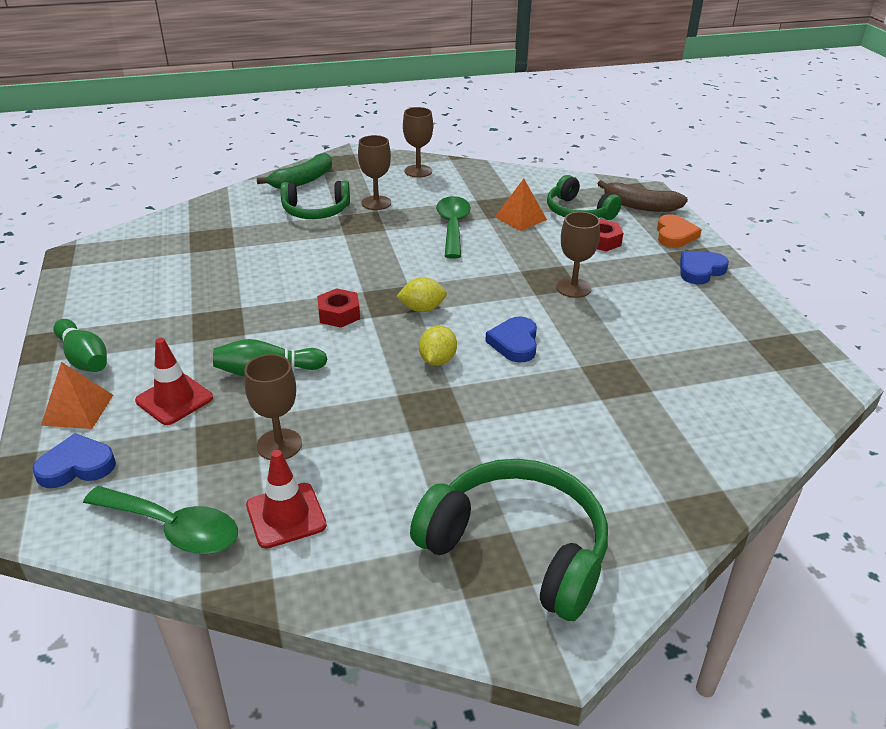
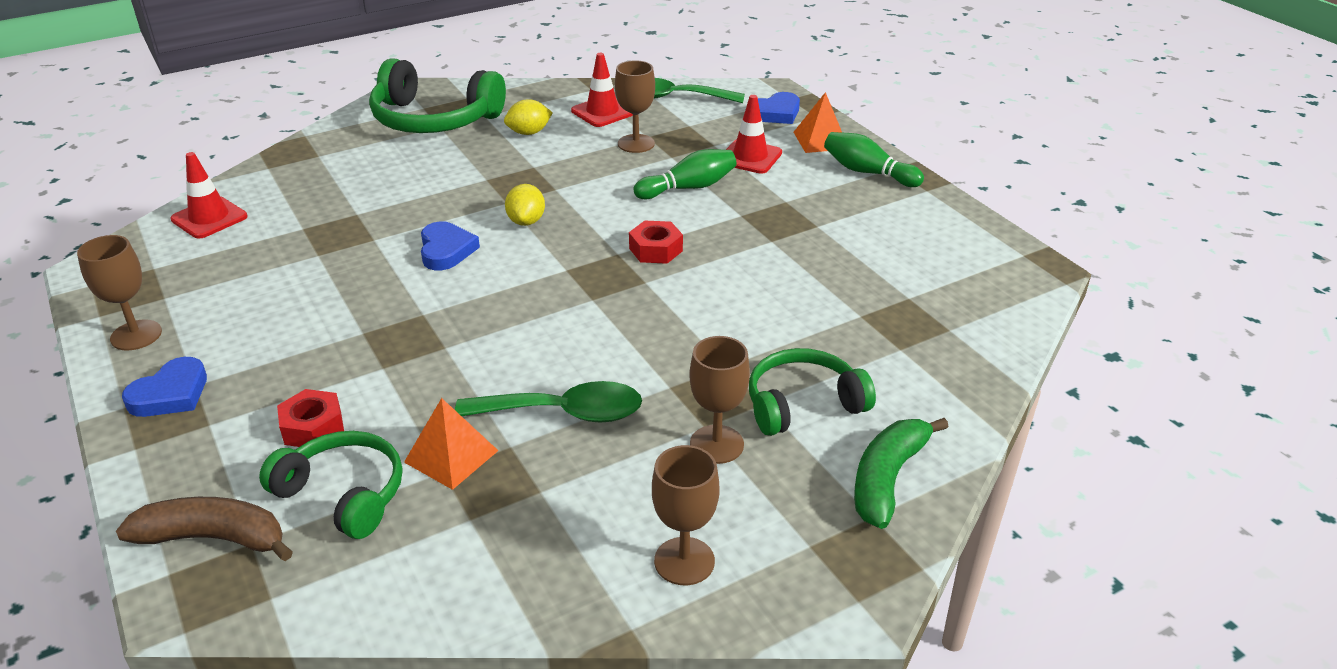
camera: 165 degrees right, 0 degrees up
(422, 309) = (562, 271): yellow lemon -> yellow lemon (529, 133)
(453, 226) = (564, 413): green spoon -> green spoon turned 75 degrees counterclockwise
(573, 288) = (371, 331): brown goblet -> brown goblet (136, 335)
(674, 235) = (178, 466): orange heart -> none
(754, 420) = (209, 218): none -> red traffic cone

